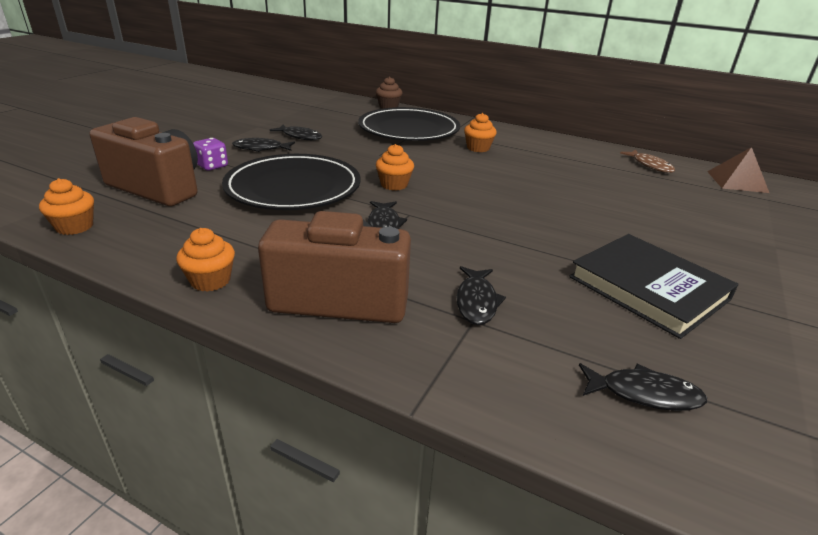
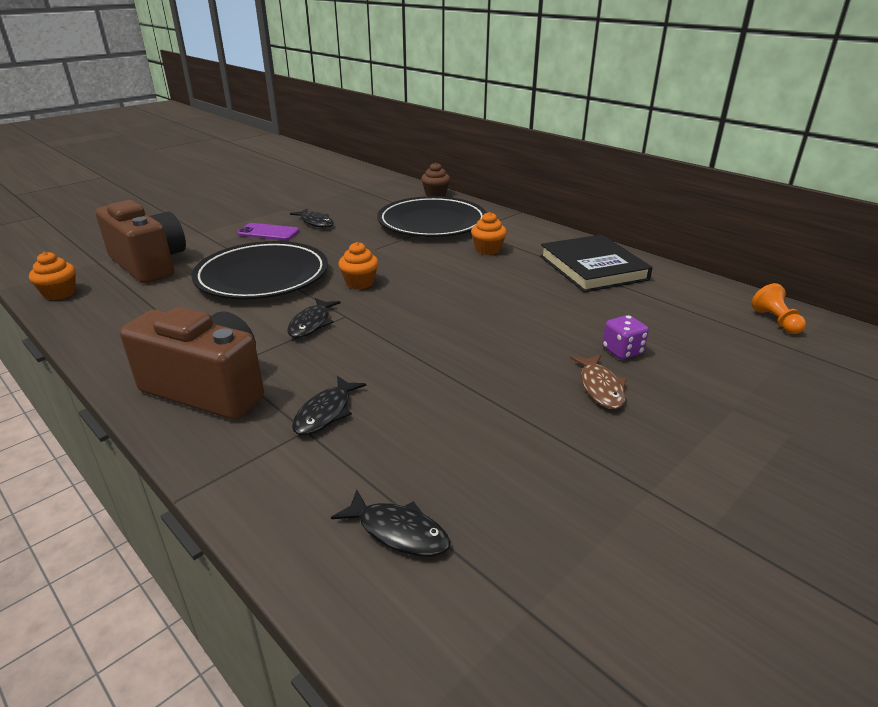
camera: 20 degrees right, 0 degrees up
(210, 280) = (120, 356): orange cupcake -> none
(212, 166) = (211, 247): purple dice -> purple dice (622, 351)
(261, 148) = (268, 232): black fish -> purple phone
(648, 288) = (517, 429): black book -> black book (592, 268)
(650, 165) = (677, 289): brown fish -> brown fish (600, 387)
(737, 181) = (776, 321): brown pyramid -> orange pawn

